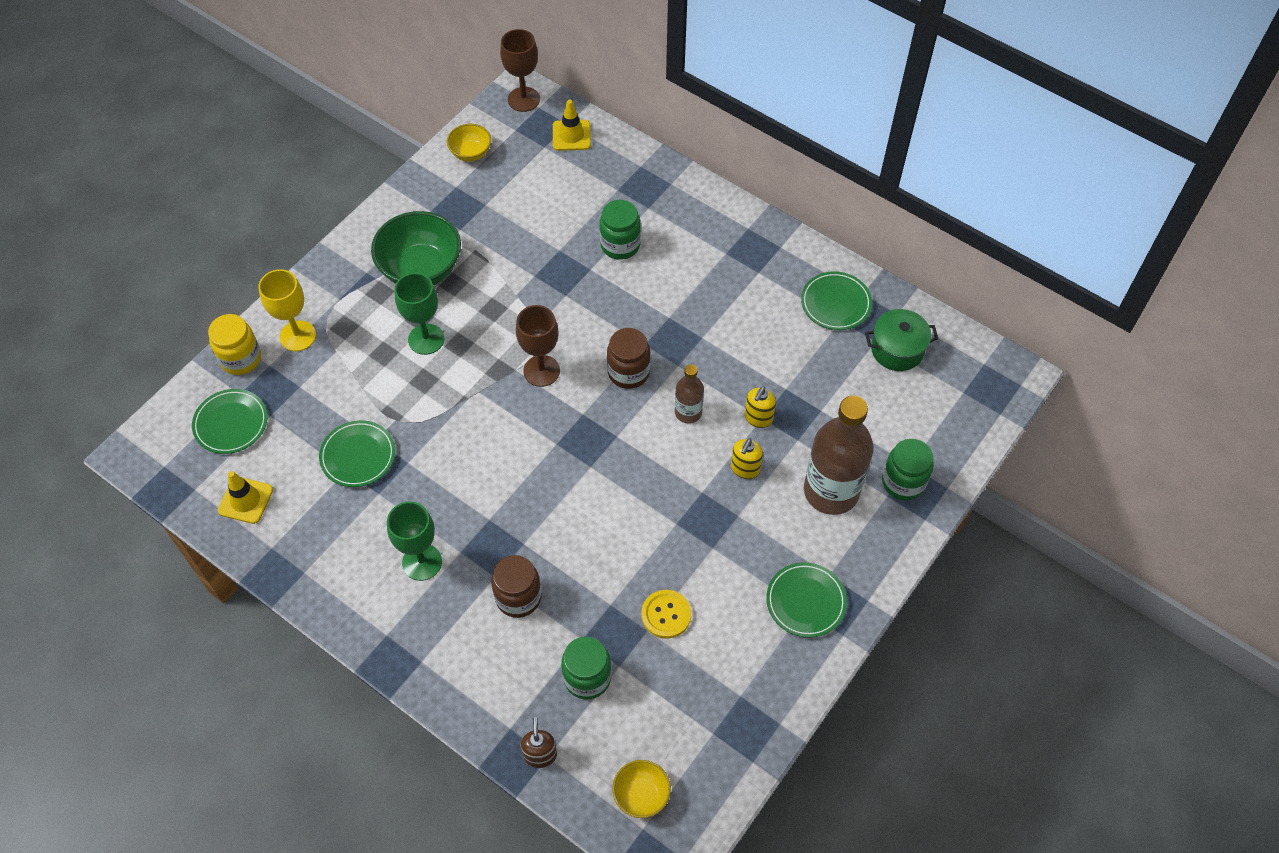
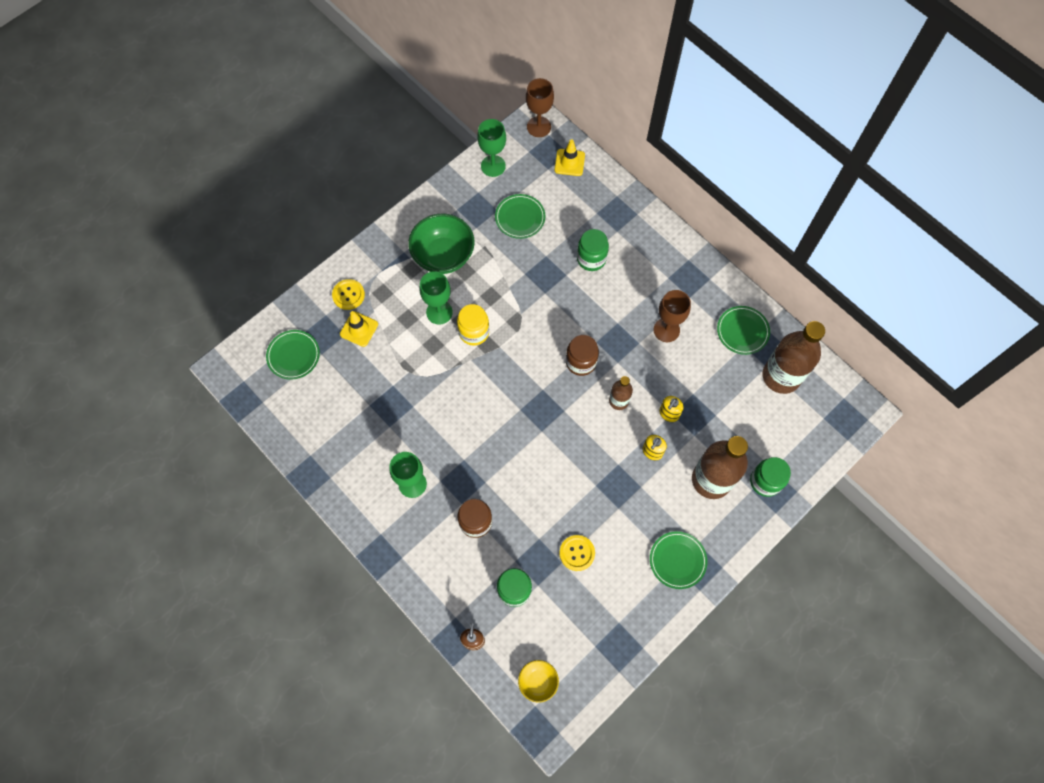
camera: 10 degrees right, 10 degrees up
(241, 359) = (306, 306): yellow jar -> yellow jar (474, 332)
(245, 500) = (297, 416): yellow traffic cone -> yellow traffic cone (359, 329)
(297, 336) = (348, 295): yellow goblet -> yellow button
(358, 456) = (379, 395): green plate -> green plate (520, 218)
(471, 153) = (493, 166): yellow bowl -> green goblet
(541, 371) = (518, 351): brown goblet -> brown goblet (666, 330)
(897, 349) = (781, 376): green pot -> brown bottle

